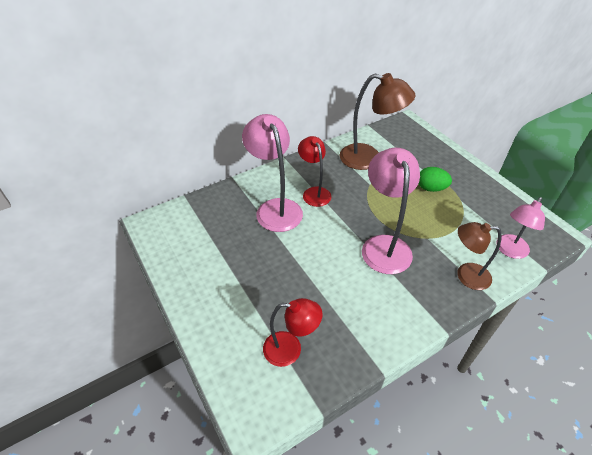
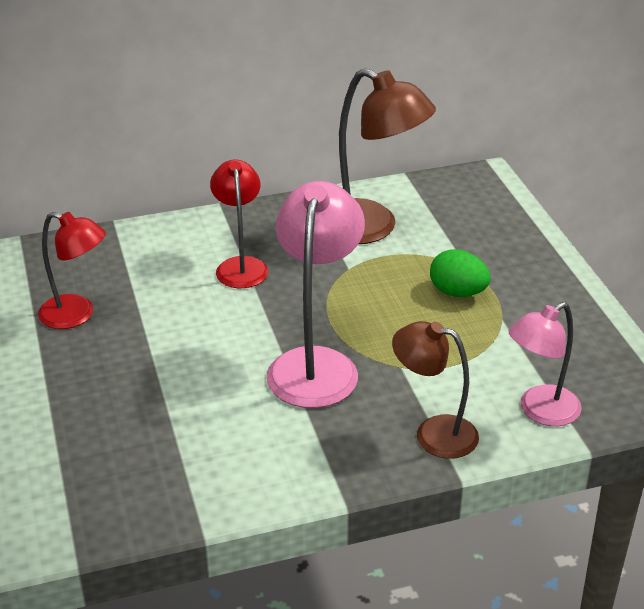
camera: 15 degrees right, 10 degrees down
(275, 208) = (160, 278): pink lamp -> none
(290, 349) = (75, 477): red lamp -> red lamp (77, 315)

